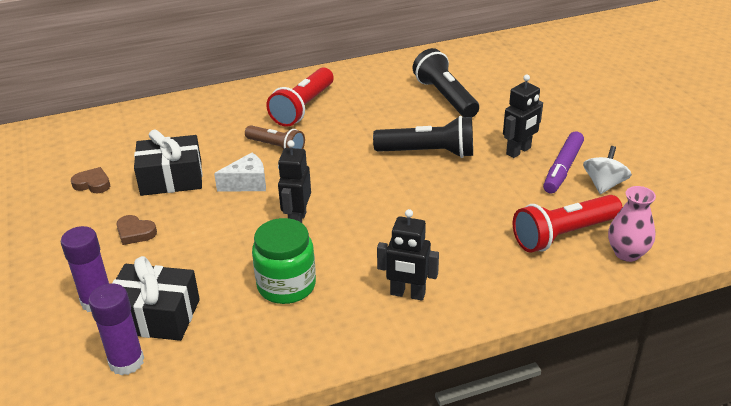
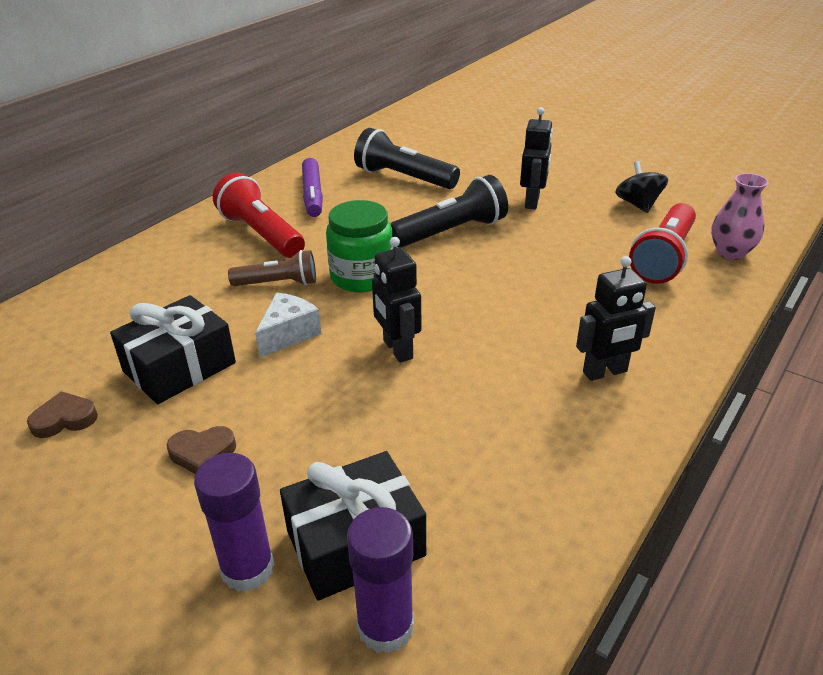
camera: 35 degrees left, 0 degrees up
(286, 285) = (472, 424): green jar -> green jar (362, 277)
(303, 108) = (261, 234): red flashlight -> red flashlight turned 150 degrees clockwise
(562, 169) = (588, 203): purple marker -> purple marker (313, 195)
(604, 184) = (638, 204): white spinning top -> black spinning top

